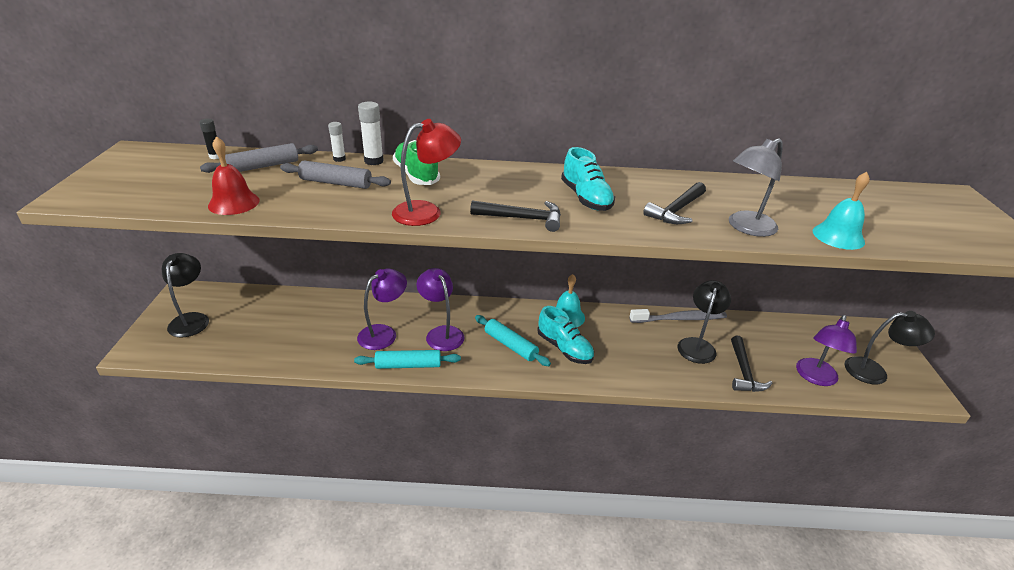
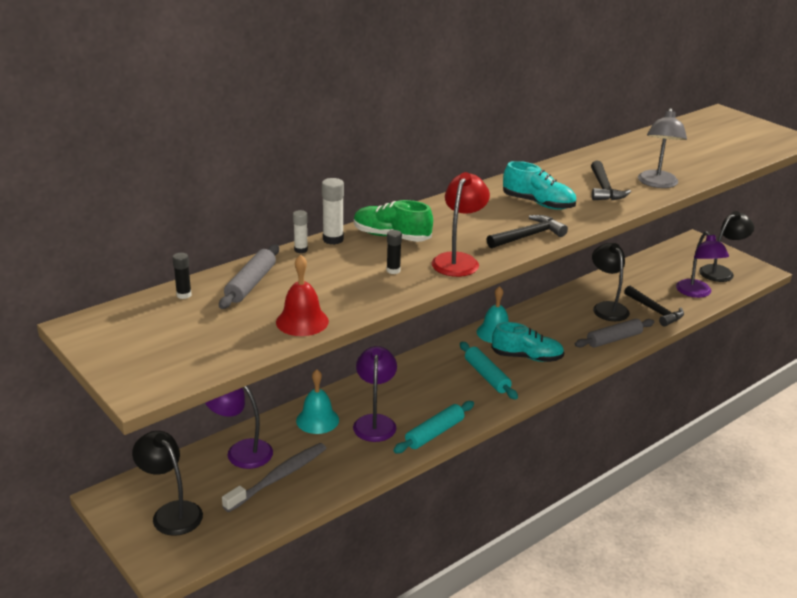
camera: 40 degrees left, 5 degrees down
(336, 183) = (345, 270): grey rolling pin -> grey rolling pin (614, 339)
(365, 197) = (393, 270): none -> black glue stick
(441, 333) = (421, 396): purple lamp -> purple lamp (241, 451)
(510, 345) = (487, 376): turquoise rolling pin -> turquoise rolling pin turned 60 degrees clockwise
(680, 319) = (572, 294): grey toothbrush -> grey toothbrush (278, 477)
(838, 236) = (708, 168): turquoise bell -> turquoise bell (317, 420)

